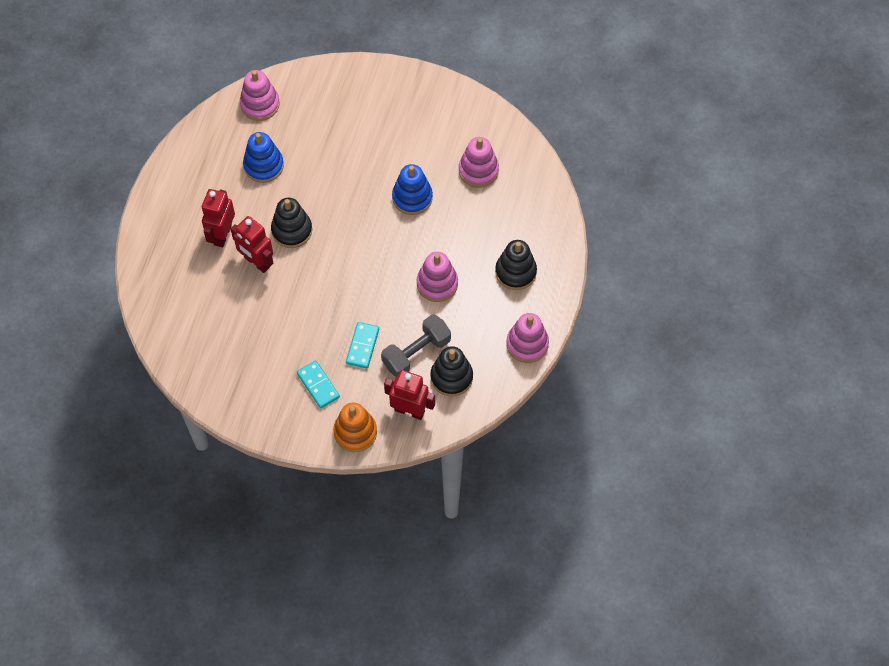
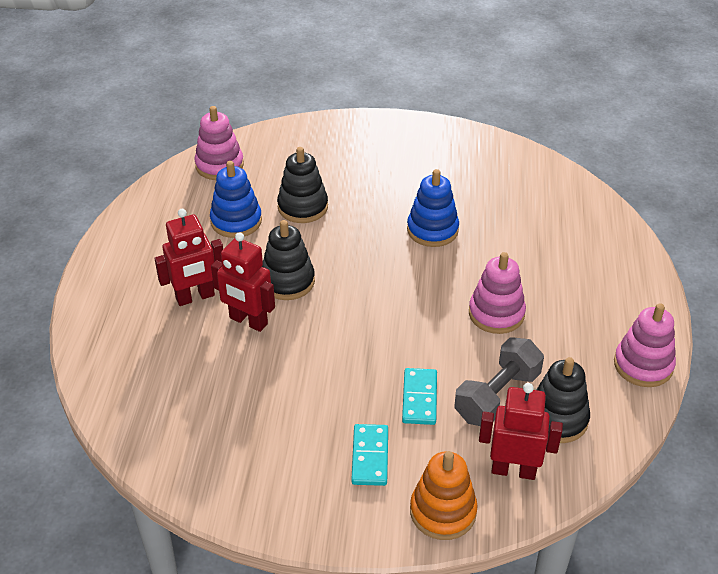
camera: 10 degrees left, 20 degrees down
(222, 234) = (195, 297): red robot -> red robot turned 120 degrees counterclockwise
(318, 385) = (370, 457): turquoise domino -> turquoise domino turned 45 degrees clockwise
(478, 170) = (504, 195): pink stacking toy -> none
(515, 272) = (592, 288): black stacking toy -> black stacking toy (303, 207)

